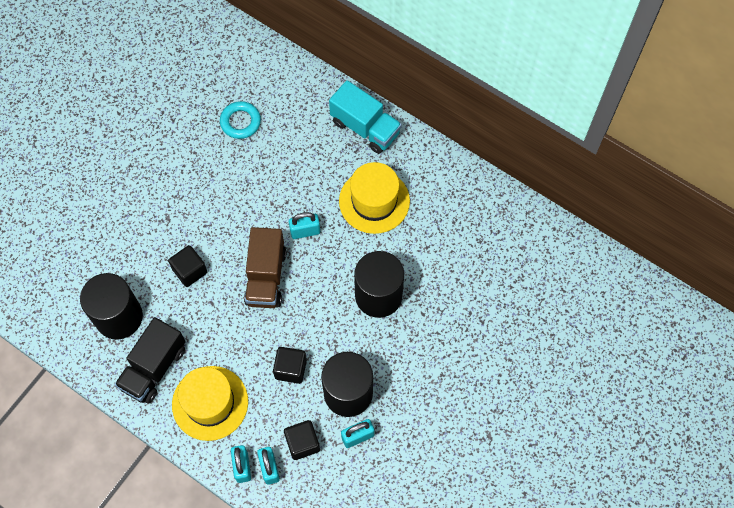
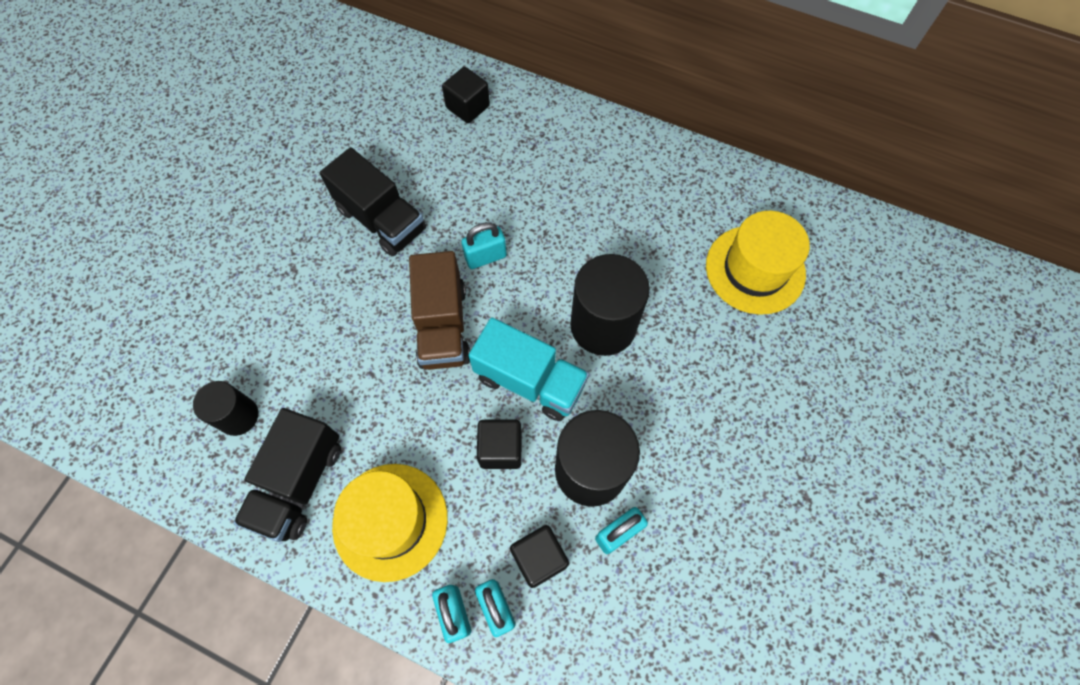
camera: 10 degrees left, 0 degrees up
(119, 317) = (238, 416): black cylinder -> black cylinder, size x0.58
(190, 271) = (334, 334): black cube -> black cube (468, 107)
(235, 190) = (381, 219): none -> black truck
(240, 122) = (375, 134): turquoise ring -> none
(365, 127) = (539, 118): turquoise truck -> turquoise truck (530, 380)
(374, 201) = (570, 204): yellow hat -> yellow hat (755, 269)

